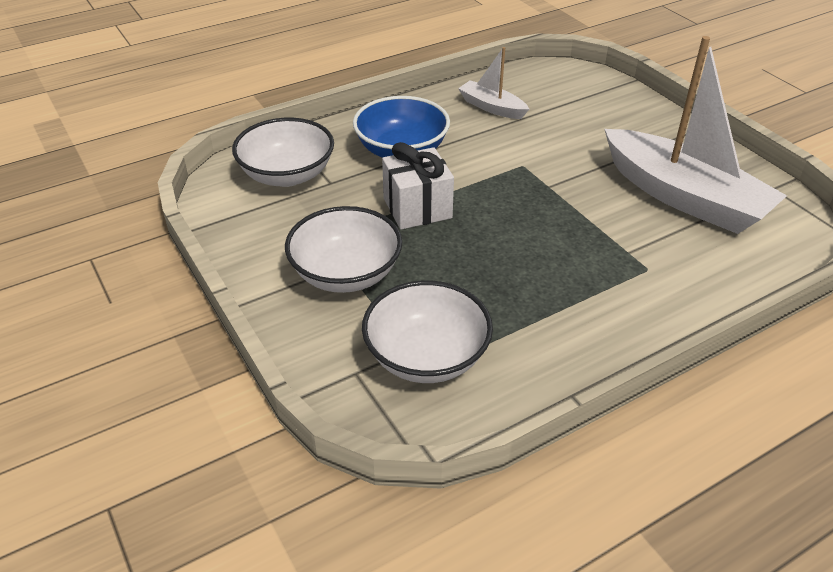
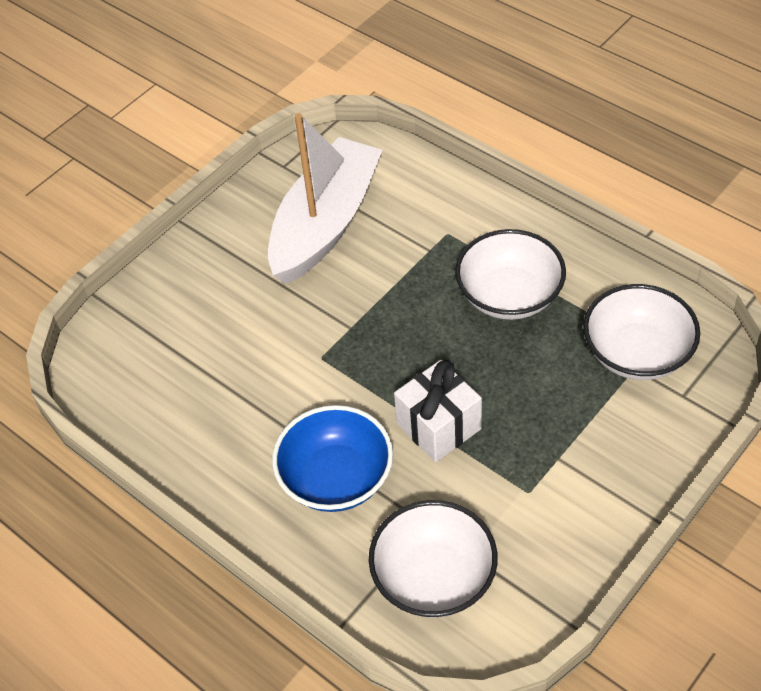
camera: 105 degrees left, 10 degrees up
(346, 274) = (569, 450): white bowl -> white bowl (509, 295)
(492, 107) = (206, 417): white boat -> none

